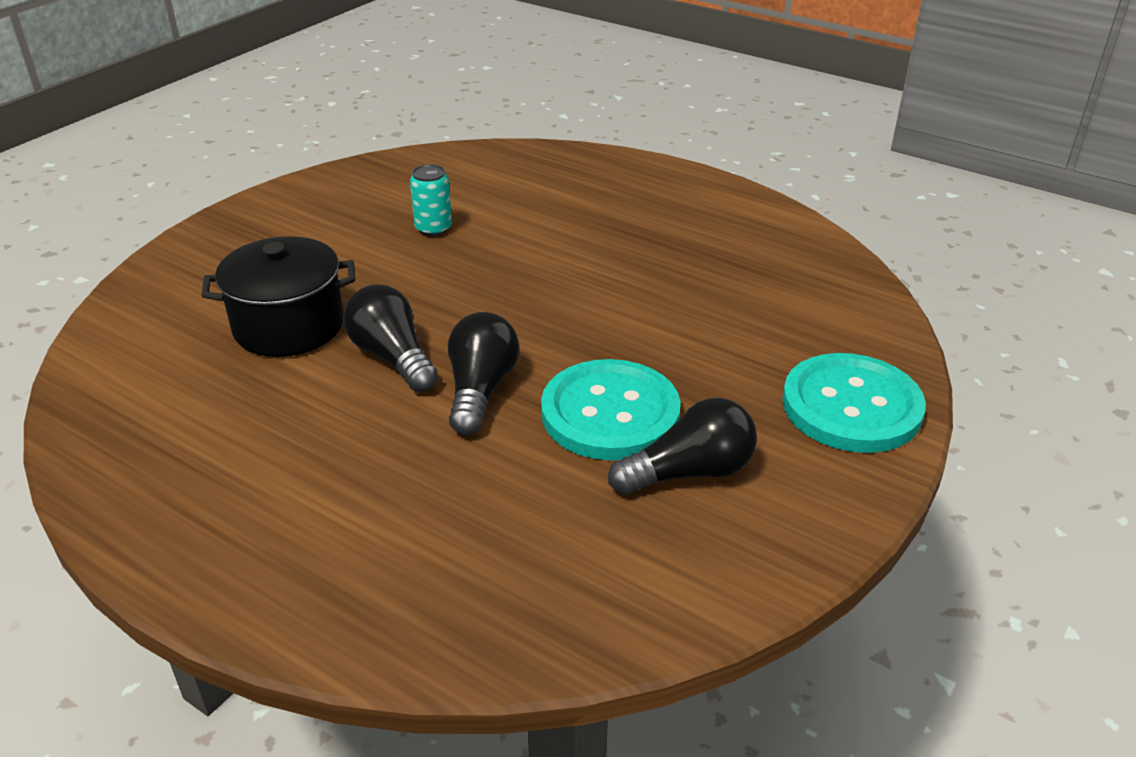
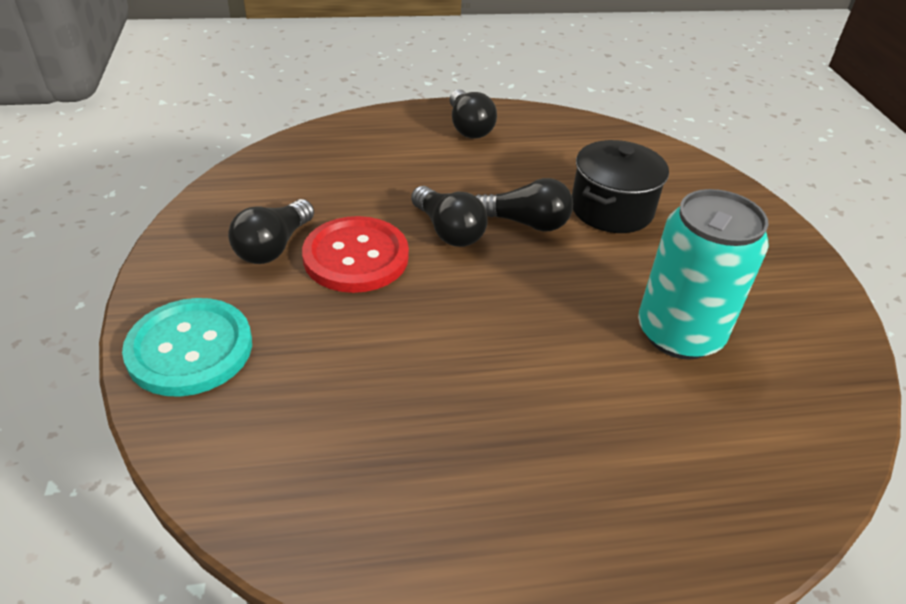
camera: 135 degrees right, 5 degrees up
(223, 522) = (468, 127): none -> black light bulb
(433, 228) = (679, 333): turquoise can -> turquoise can, size x2.24
(610, 413) = (356, 257): turquoise button -> red button

